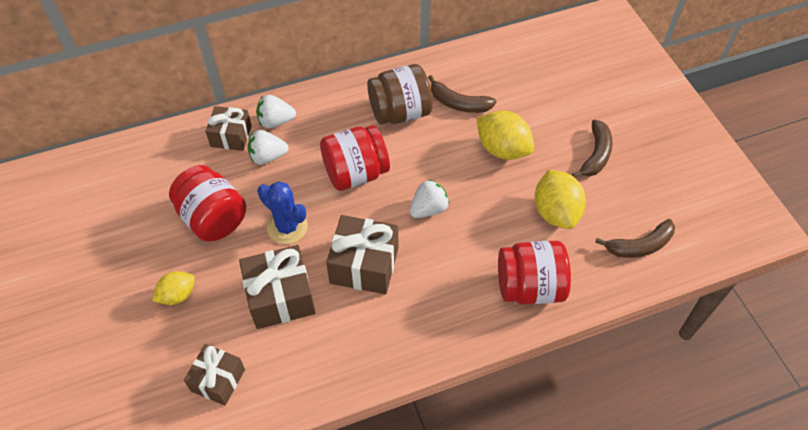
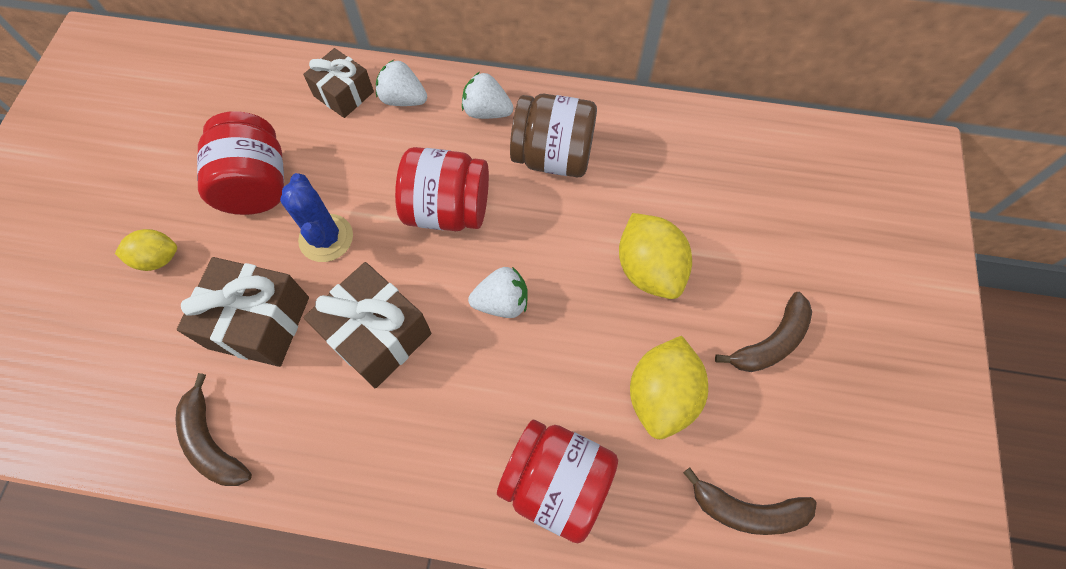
camera: 30 degrees right, 10 degrees up
(218, 380) = (125, 388): brown gift -> none
(268, 157) = (365, 139): white strawberry -> white strawberry (487, 111)
(459, 103) = (634, 179): brown banana -> brown banana (212, 441)

